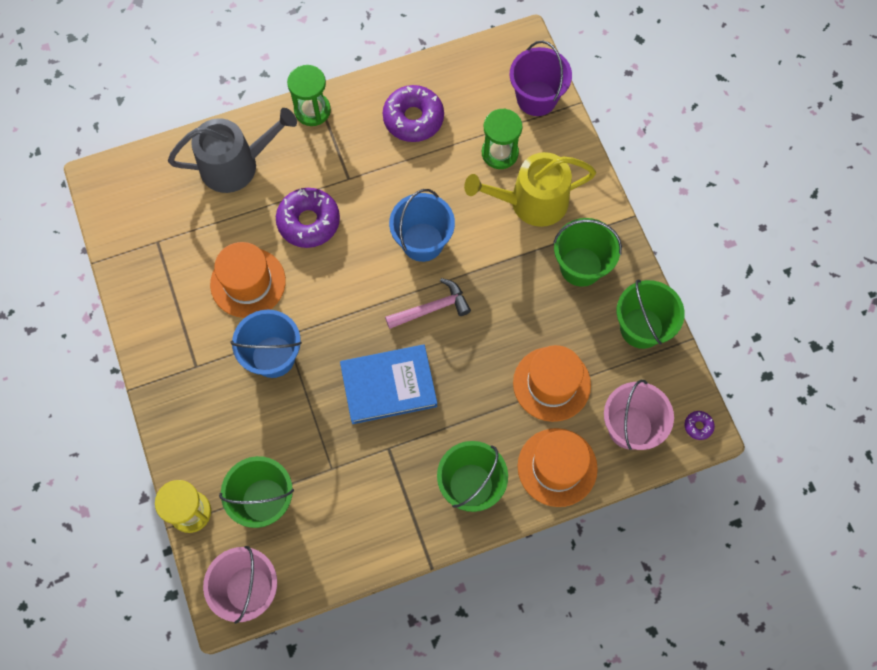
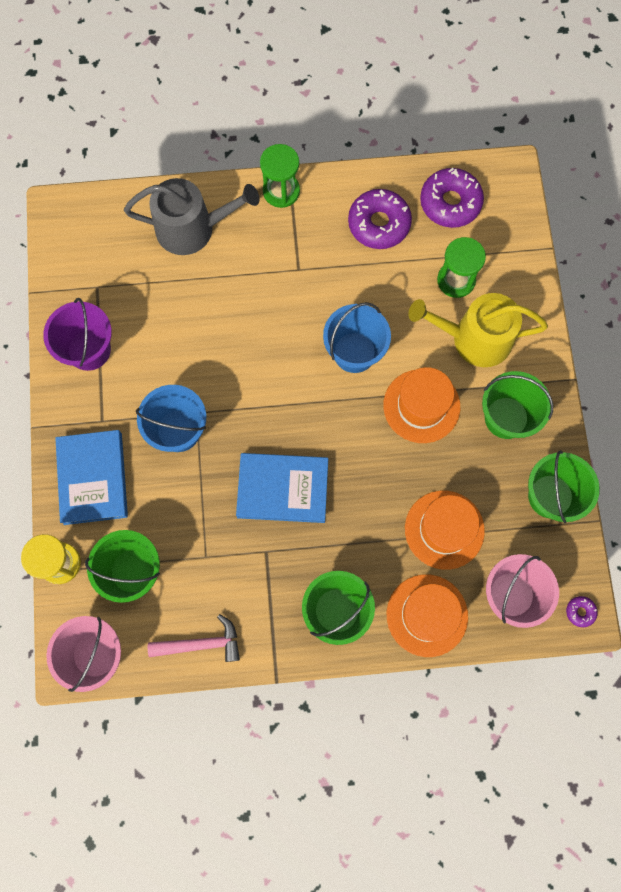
camera: 15 degrees right, 5 degrees up
(201, 423) = (93, 478): none -> blue book
(248, 282) = (173, 350): orange hat -> orange hat (421, 406)
(309, 222) = (248, 303): purple donut -> purple donut (450, 203)
(432, 308) = (345, 422): pink hammer -> pink hammer (201, 644)
(536, 98) = (508, 233): purple bucket -> purple bucket (89, 350)

